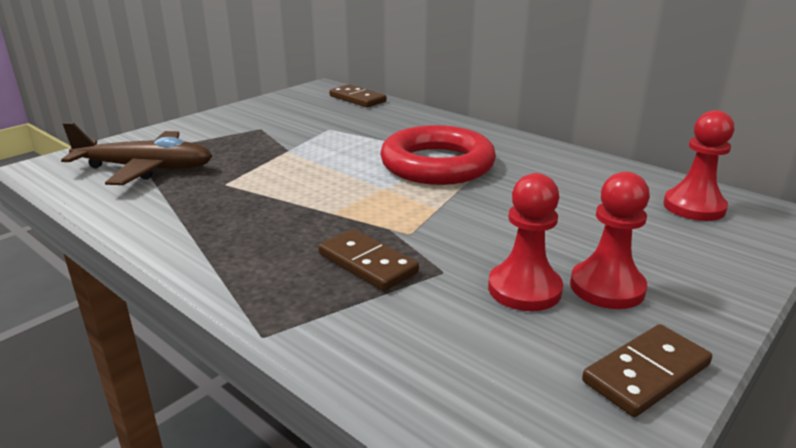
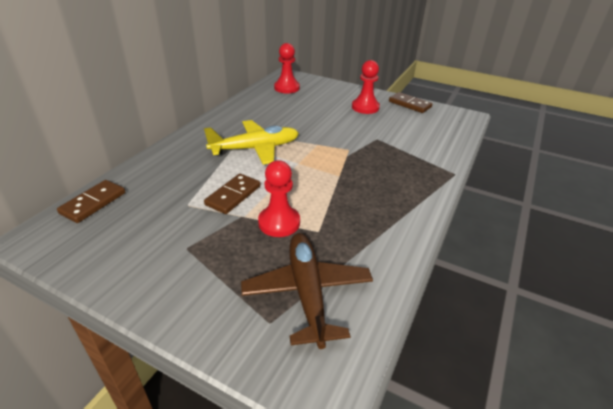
camera: 105 degrees left, 10 degrees up
(367, 263) = (384, 157): brown domino -> brown domino (233, 195)
(437, 164) = (255, 148): red ring -> yellow plane
(524, 289) = (378, 122): red pawn -> red pawn (279, 222)

